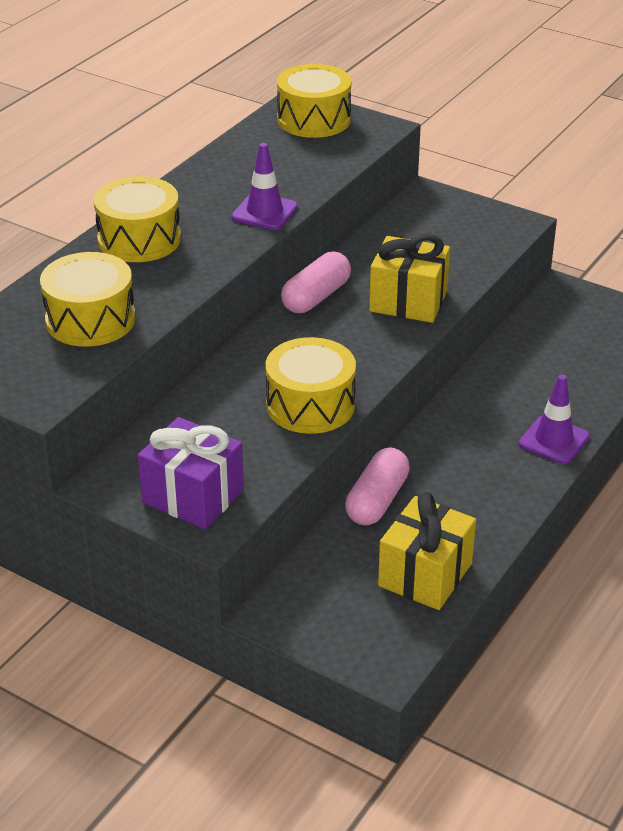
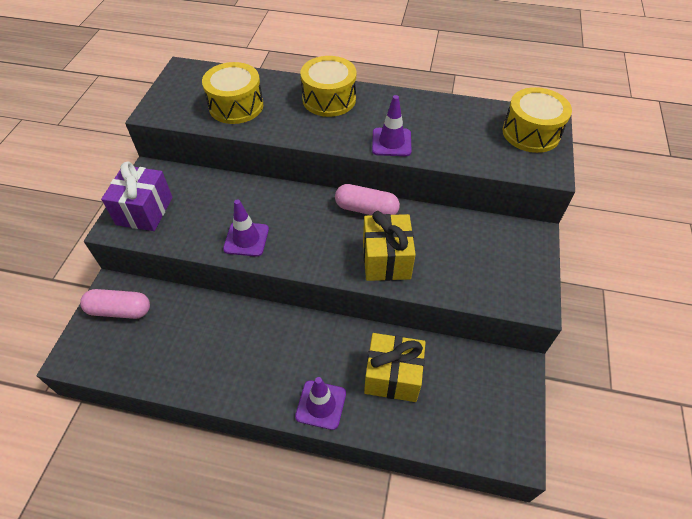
camera: 70 degrees right, 15 degrees up
(310, 405) = (246, 239): yellow drum -> purple traffic cone
(377, 500) = (223, 312): pink capsule -> pink capsule (120, 310)
(425, 575) = (157, 357): yellow gift -> yellow gift (392, 376)

